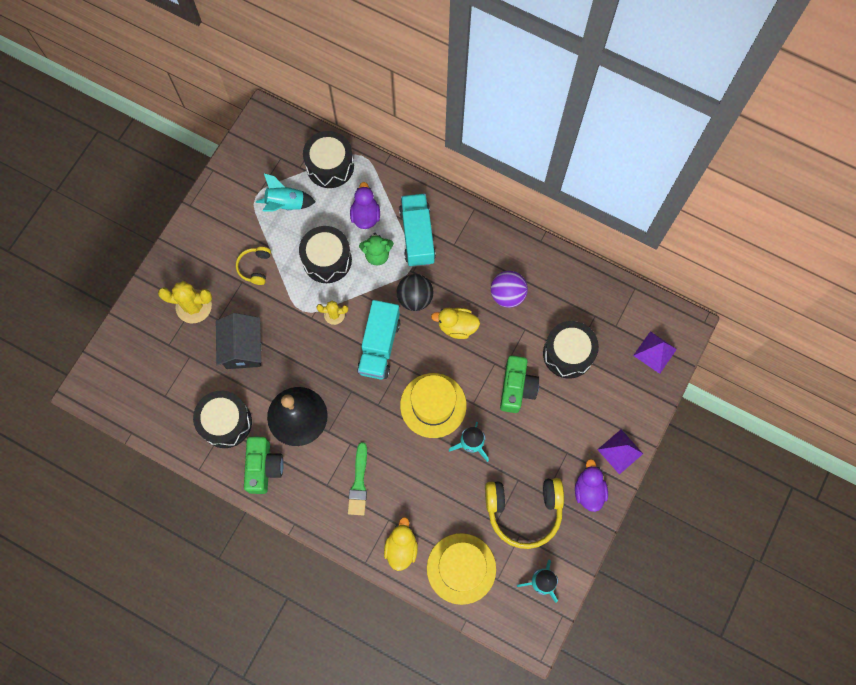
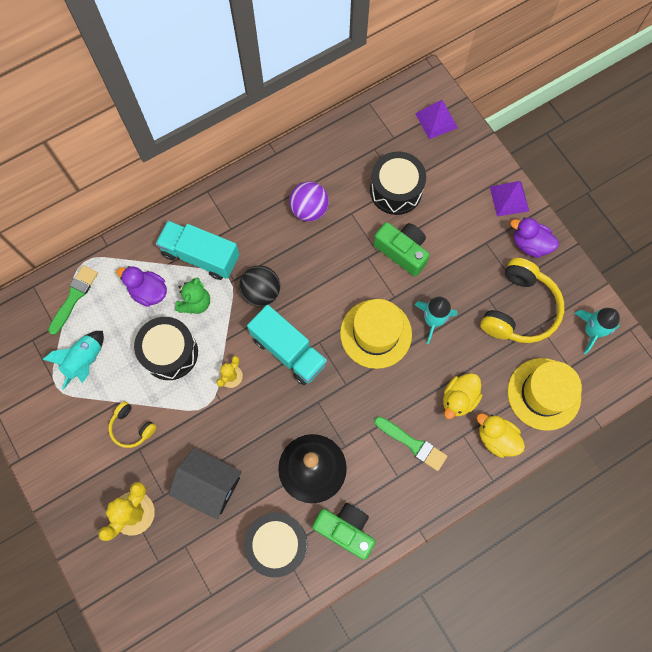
camera: 60 degrees left, 0 degrees up
(330, 166) = (74, 297): black drum -> green brush
(457, 326) = (312, 270): yellow duck -> yellow duck (459, 399)

